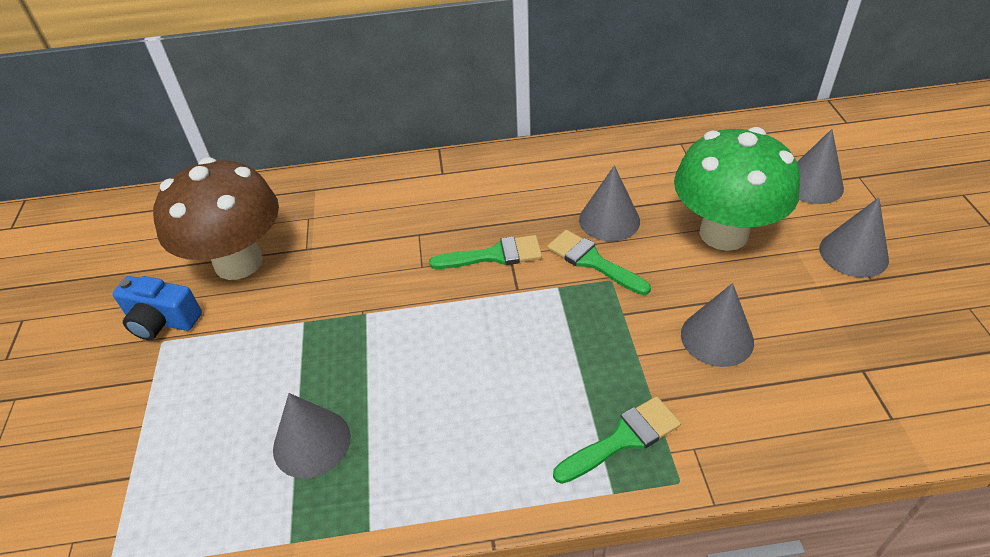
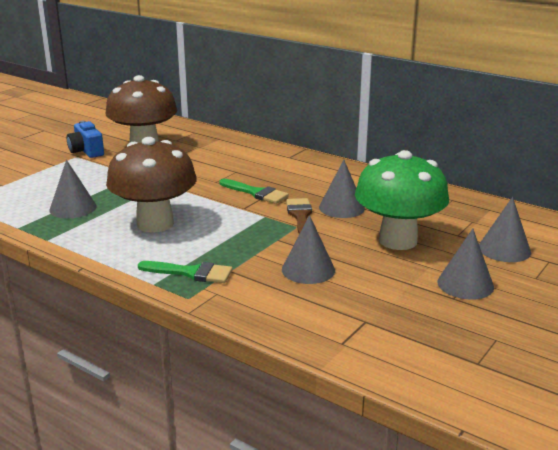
camera: 40 degrees right, 20 degrees down
(461, 390) = (155, 224): none -> brown mushroom
(592, 261) = (300, 216): green brush -> brown brush

